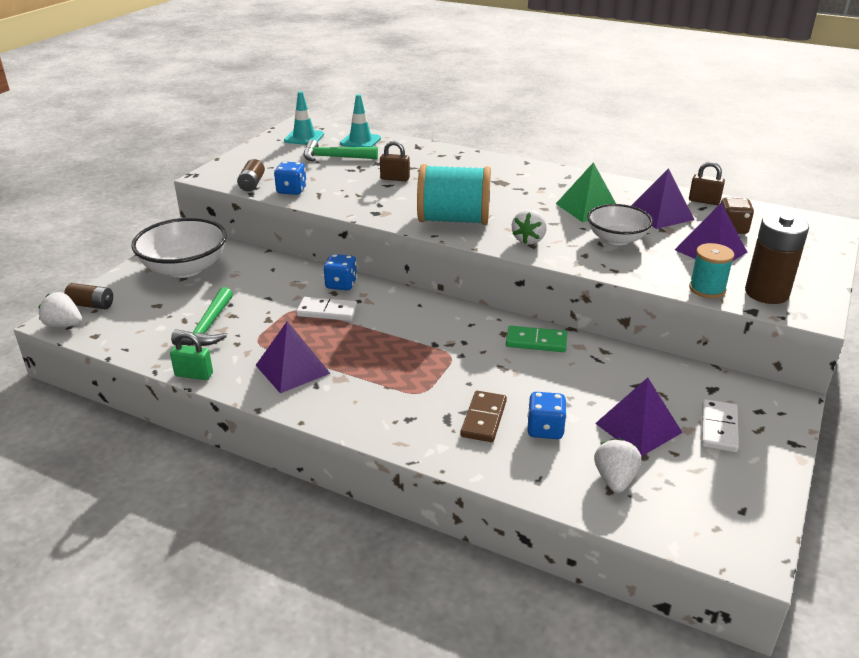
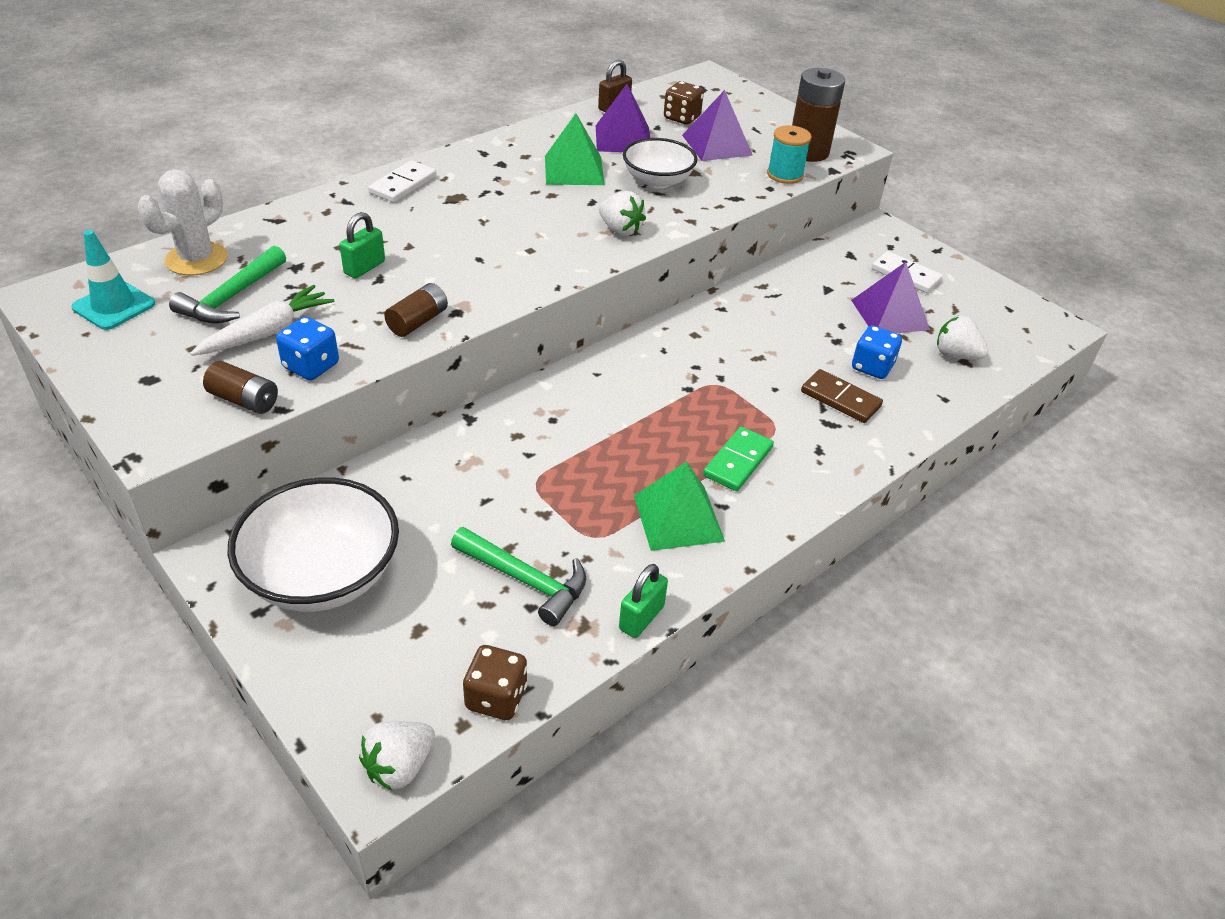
camera: 70 degrees left, 10 degrees up
(91, 305) = (356, 719): brown battery -> brown battery (418, 322)
(116, 340) = (496, 697): none -> brown dice
(292, 369) = (678, 518): purple pyramid -> green pyramid
(312, 173) = (267, 332): none -> white carrot
(327, 311) = (561, 453): white domino -> white domino (403, 185)
(341, 284) = (501, 423): blue dice -> none
(360, 141) = (196, 259): turquoise traffic cone -> white cactus
(395, 178) = (364, 267): brown padlock -> green padlock
(454, 220) = (529, 261): turquoise spool -> none
(536, 341) = (724, 319): green domino -> green domino (738, 461)

